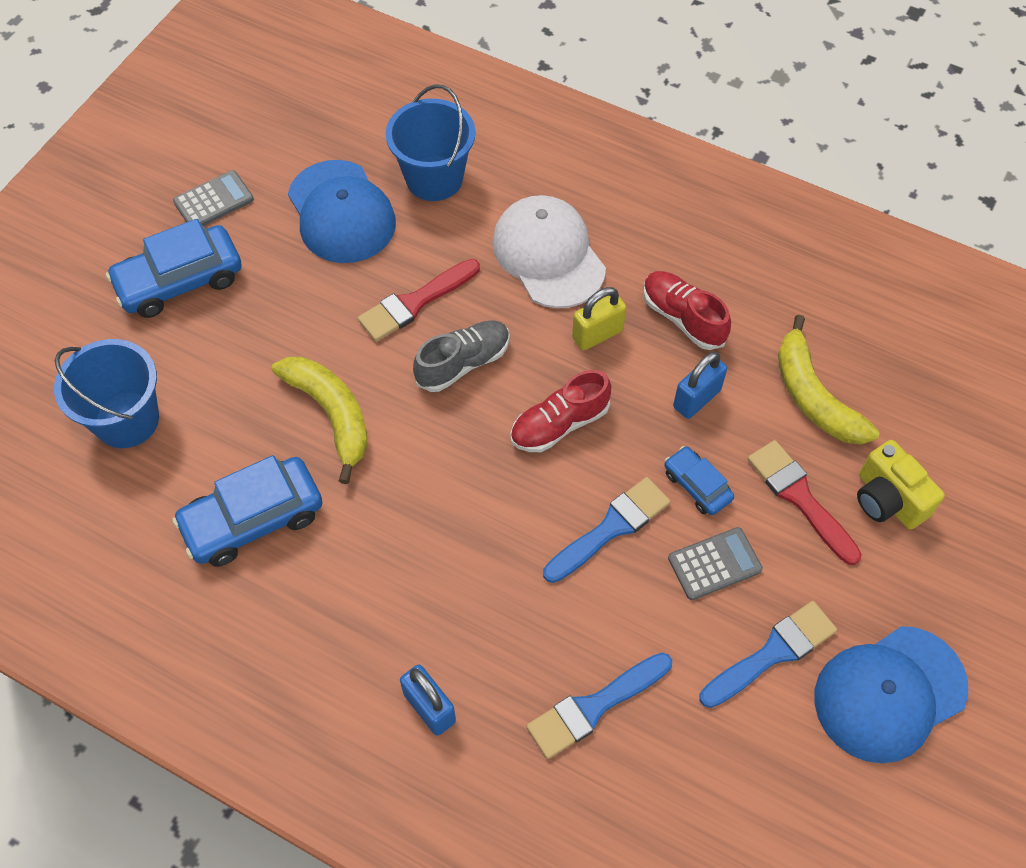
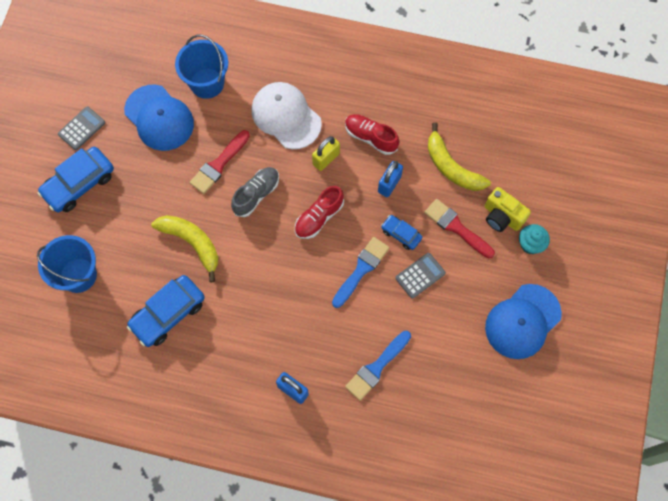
camera: 15 degrees left, 10 degrees up
(772, 653) = (460, 315): blue brush -> none
(931, 559) = (530, 244): none -> turquoise cupcake

